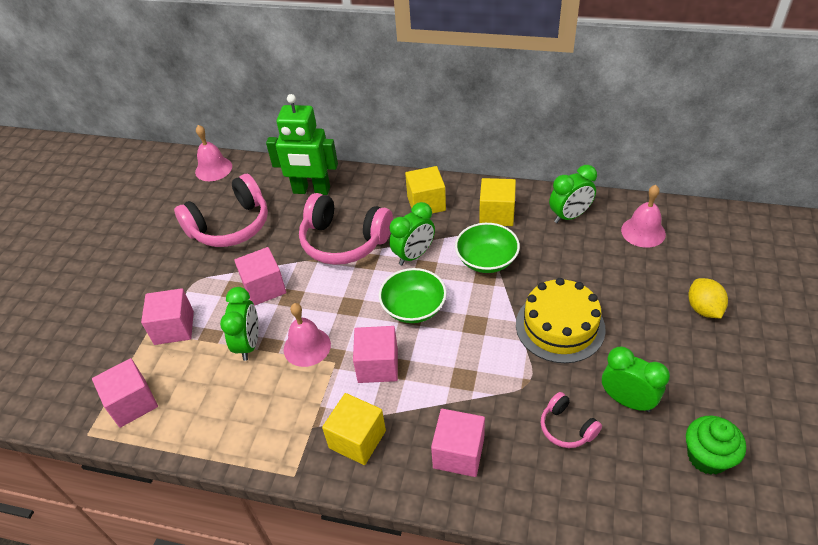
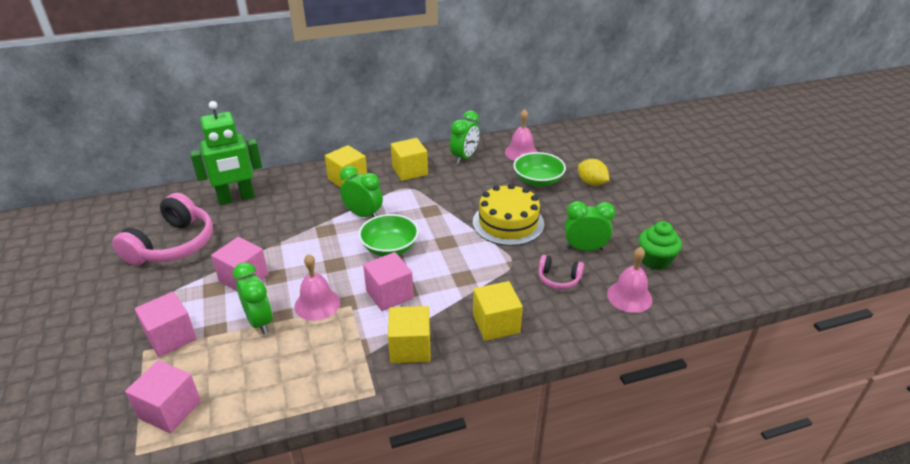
camera: 35 degrees left, 10 degrees down
(213, 169) = (121, 209): pink bell -> pink bell (629, 296)
(344, 241) = (295, 223): pink headphones -> none
(414, 255) = (363, 215): green clock -> green clock turned 75 degrees counterclockwise
(458, 453) = (496, 324): pink cube -> yellow cube
(486, 260) = (424, 200): green bowl -> green bowl (538, 181)

